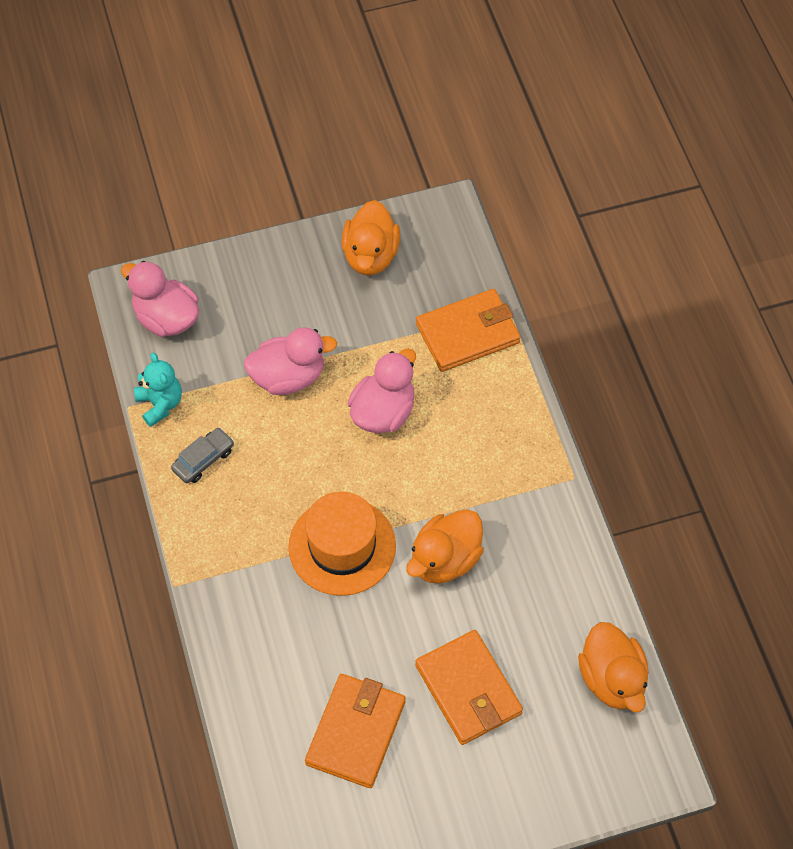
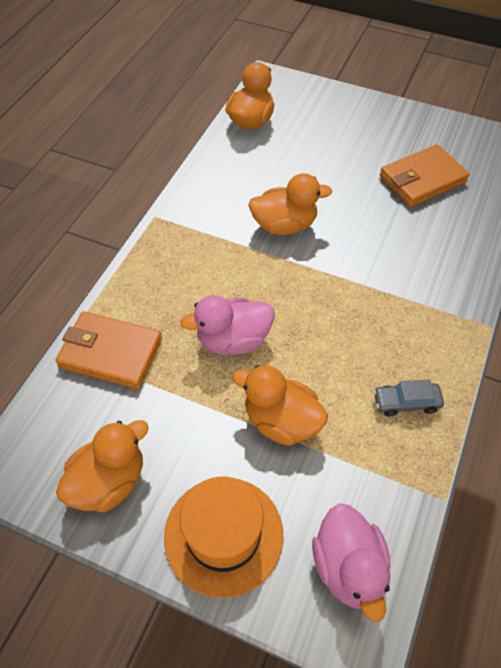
camera: 140 degrees left, 5 degrees down
(160, 404) = (413, 479): turquoise teddy bear -> none
(288, 377) = (281, 421): pink duck -> orange duck
(342, 546) = (346, 274): orange hat -> orange hat (223, 535)
(468, 689) = (336, 160): orange wallet -> none

